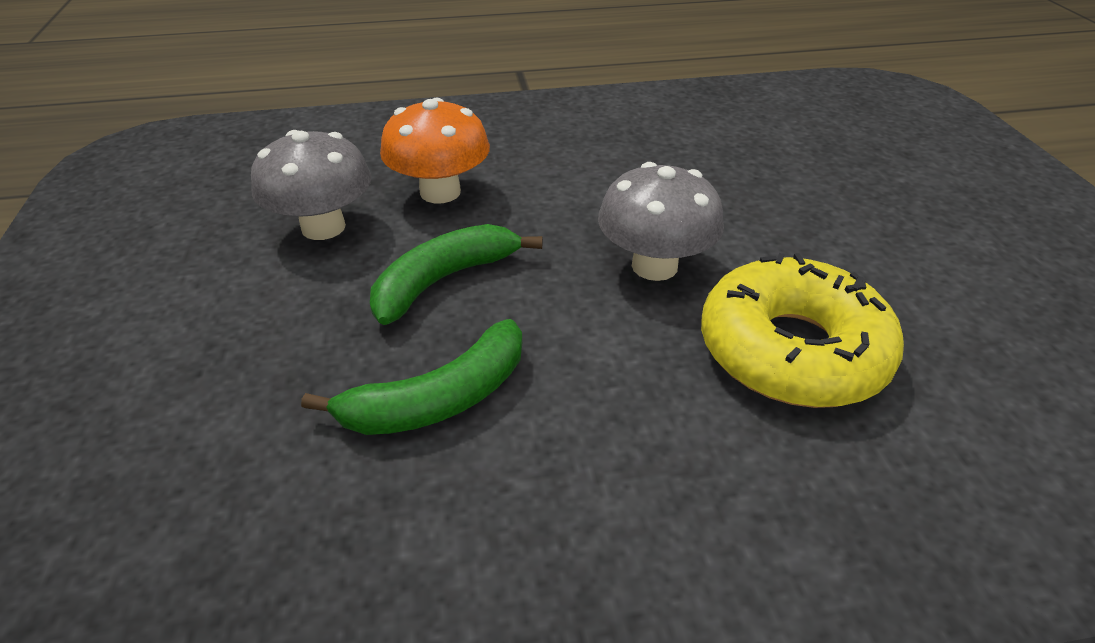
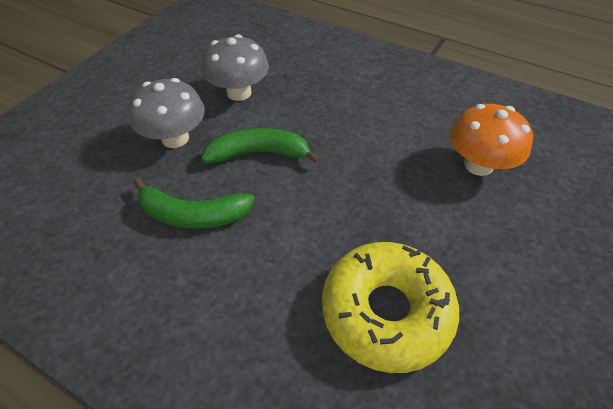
camera: 40 degrees right, 10 degrees up
(440, 192) = (311, 100): orange mushroom -> orange mushroom (478, 165)
(654, 266) = (371, 209): grey mushroom -> grey mushroom (175, 138)

